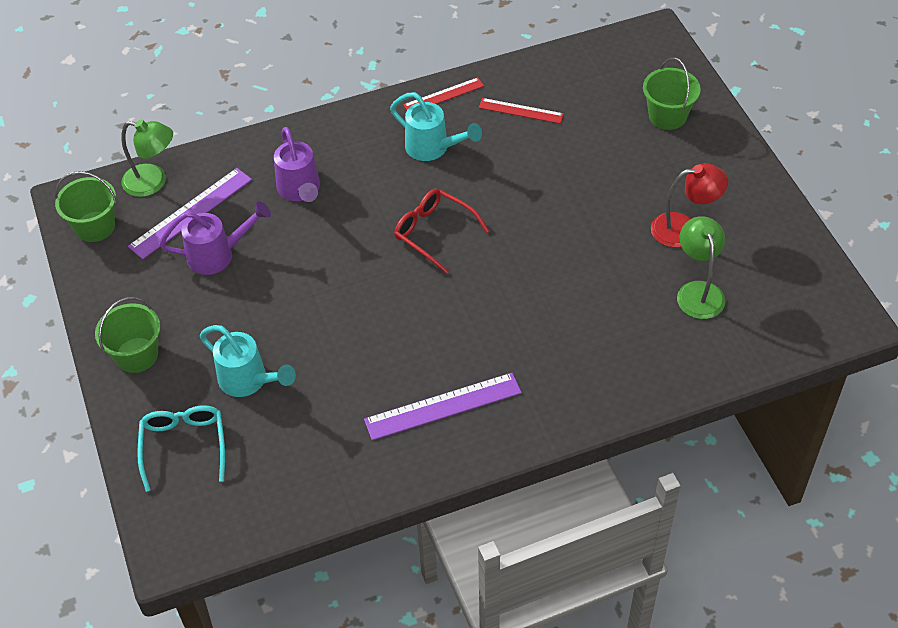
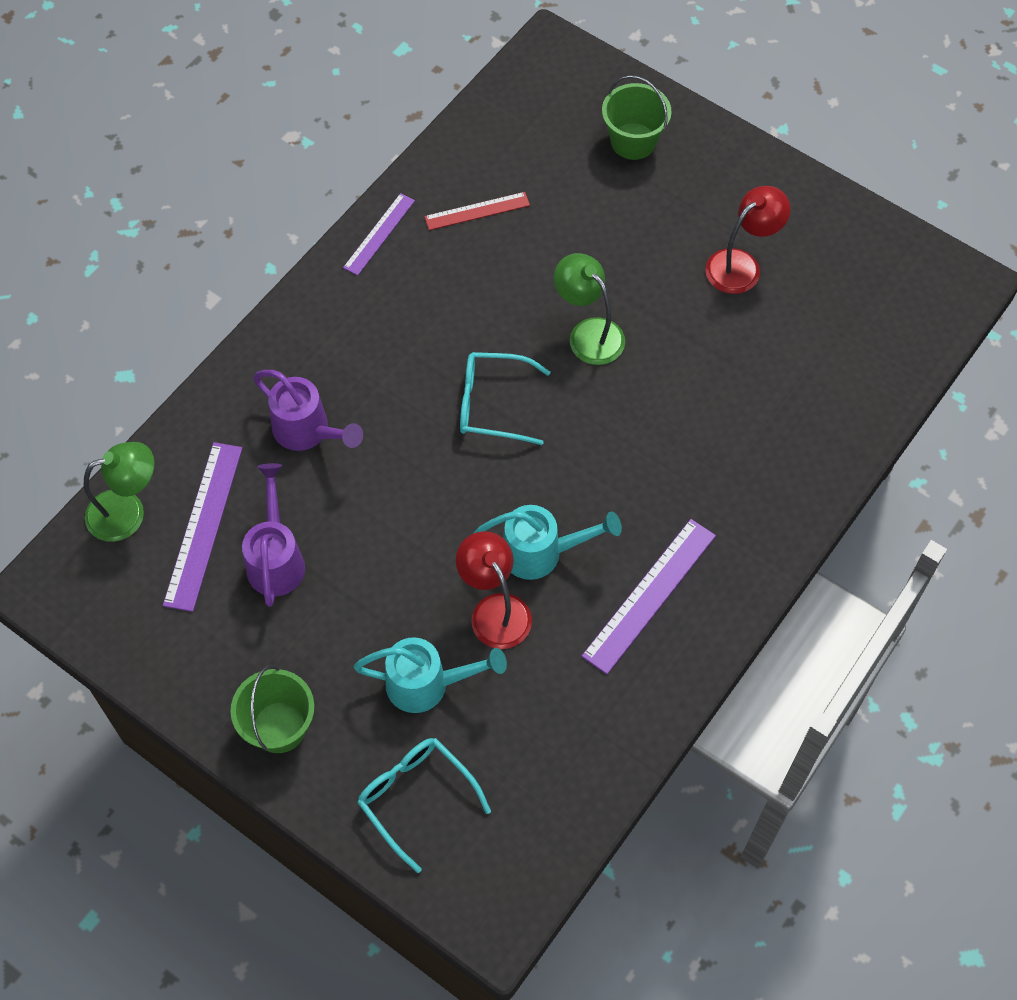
camera: 35 degrees left, 10 degrees up
(95, 226) = (103, 603): green bucket -> none
(218, 255) = (276, 558): purple watering can -> purple watering can turned 45 degrees counterclockwise
(330, 359) = (495, 610): none -> red lamp
(433, 148) = (416, 304): turquoise watering can -> turquoise watering can (541, 553)
(434, 233) = (493, 404): red glasses -> turquoise glasses
(443, 95) = (379, 234): red ruler -> purple ruler
(698, 291) = (803, 328): green lamp -> green lamp (588, 333)

